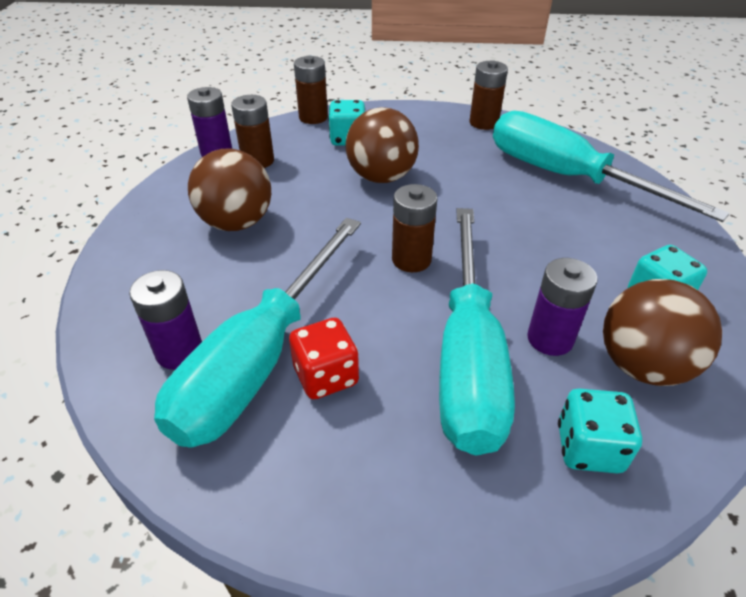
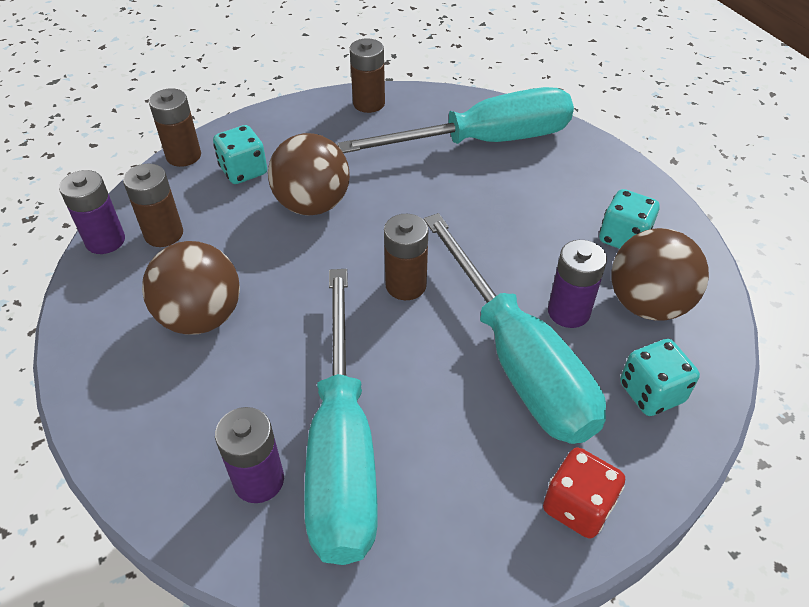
camera: 30 degrees left, 5 degrees up
(326, 376) = (413, 435): red dice -> red dice (577, 506)
(567, 177) = (484, 142): turquoise screwdriver -> turquoise screwdriver turned 150 degrees clockwise

